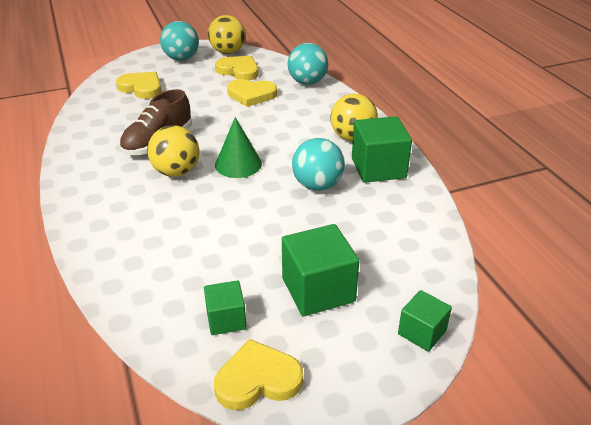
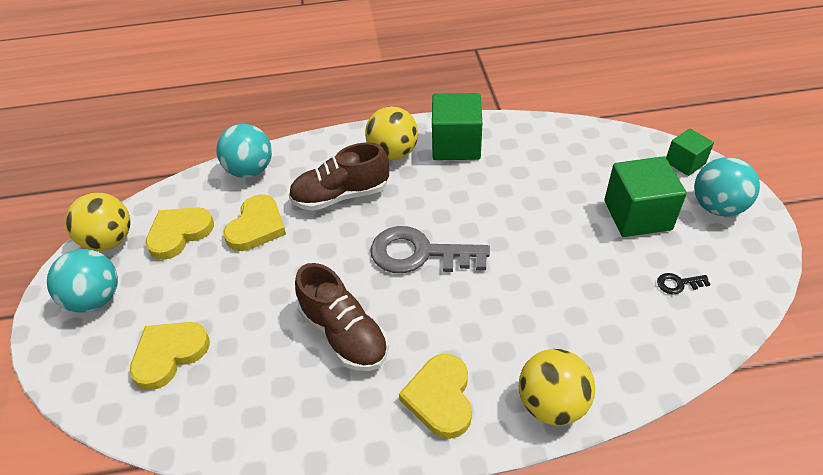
camera: 75 degrees left, 10 degrees up
(176, 172) = (421, 315): yellow ball -> yellow ball (552, 404)
(226, 319) = (678, 284): green cube -> black key
(238, 164) = (419, 254): green cone -> grey key
(258, 379) = (747, 268): yellow heart -> yellow heart (440, 398)
(292, 121) = (341, 196): none -> brown shoe
(317, 185) = (477, 193): turquoise ball -> turquoise ball (717, 207)

